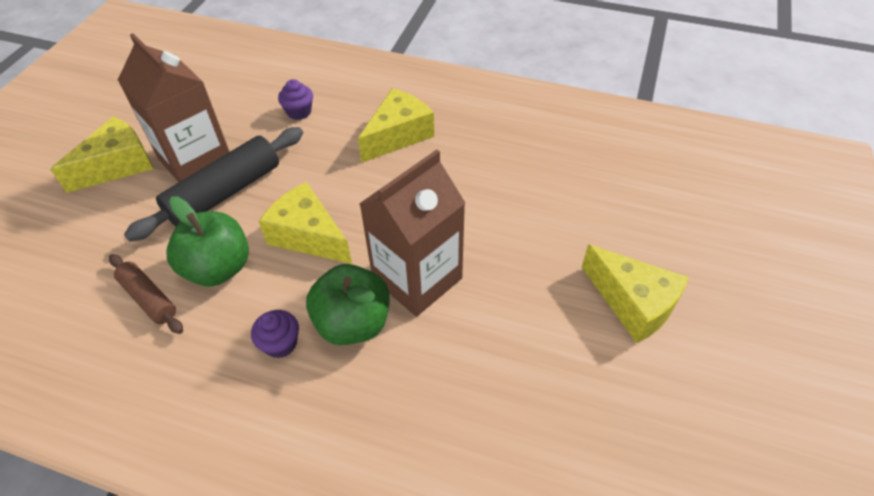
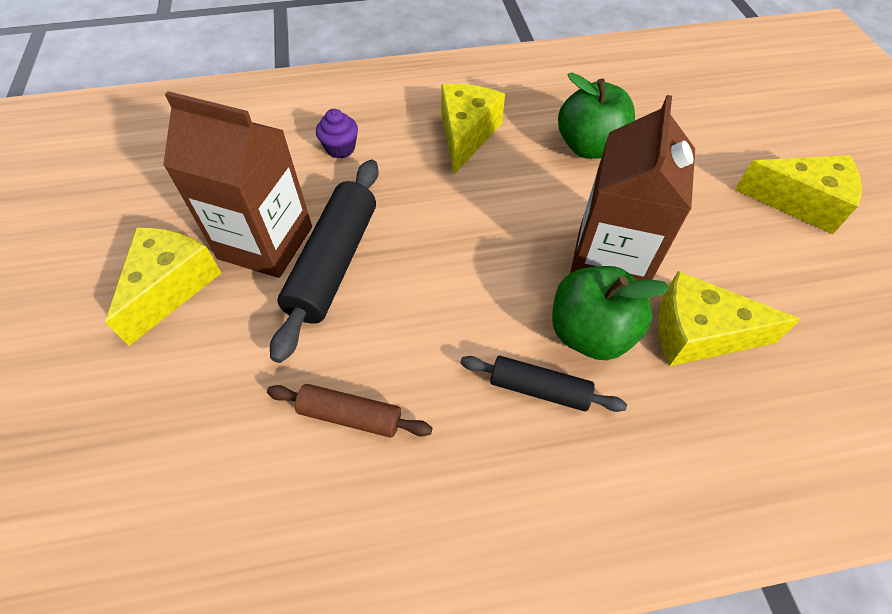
camera: 30 degrees left, 5 degrees up
(218, 268) = (401, 345): green apple -> green apple (589, 147)
(280, 344) = (539, 389): purple cupcake -> black rolling pin
(308, 236) = (467, 269): yellow cheese -> yellow cheese (698, 334)

